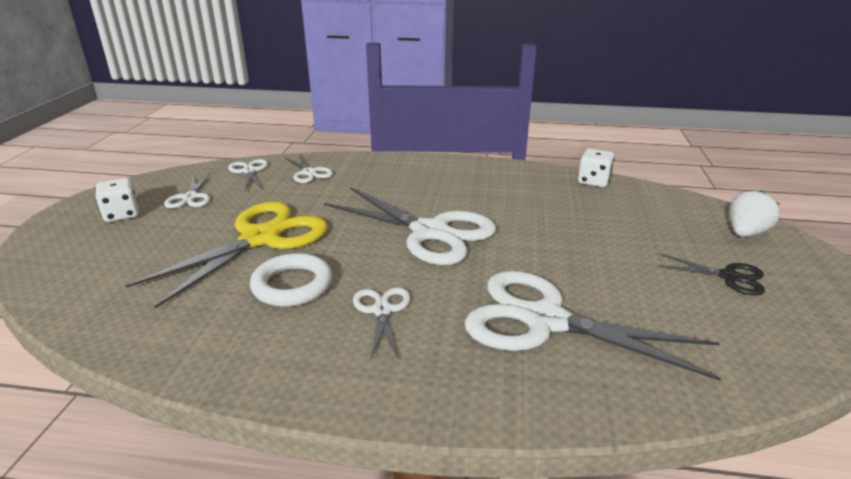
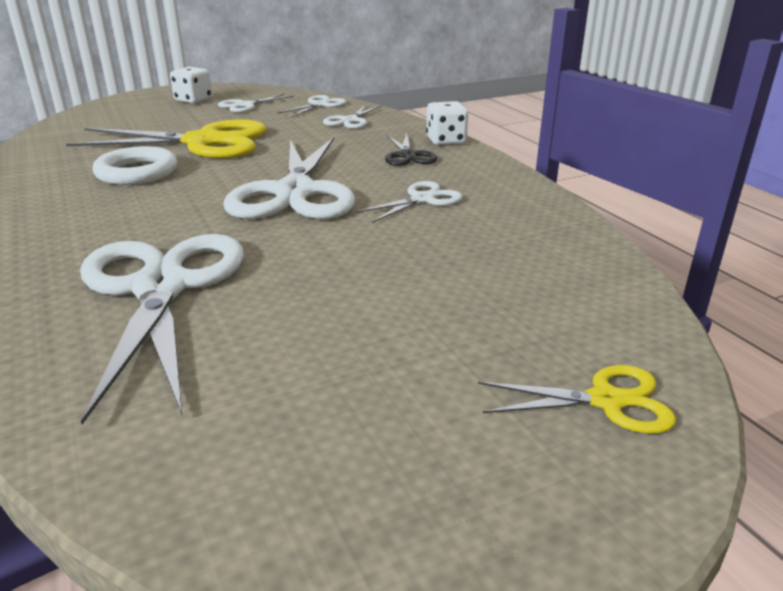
camera: 55 degrees right, 0 degrees up
(382, 311) = (121, 212): white scissors -> white scissors (422, 199)
(593, 181) = (581, 242): white dice -> white dice (446, 140)
(729, 277) = (410, 403): black scissors -> black scissors (408, 156)
(745, 233) = (606, 400): white strawberry -> yellow scissors

